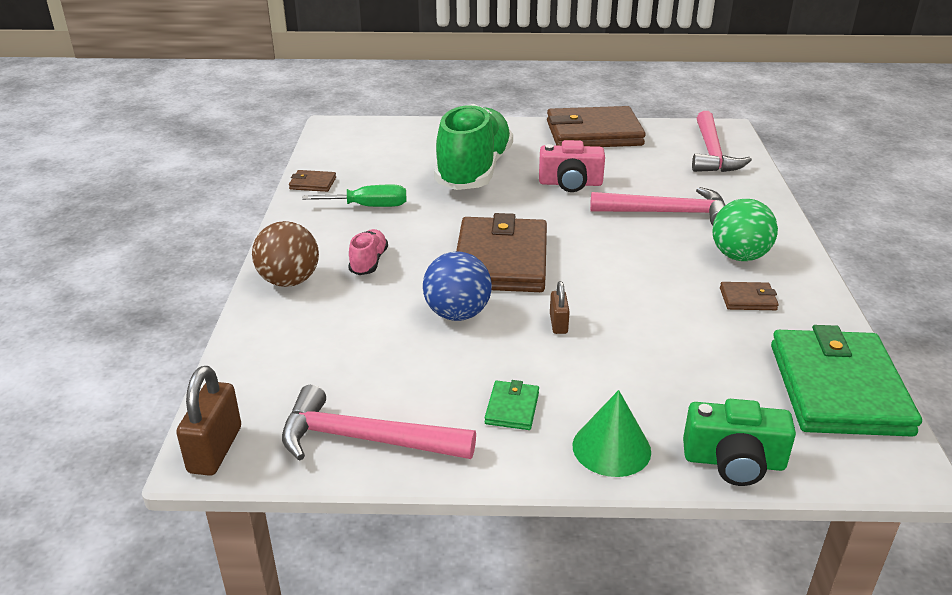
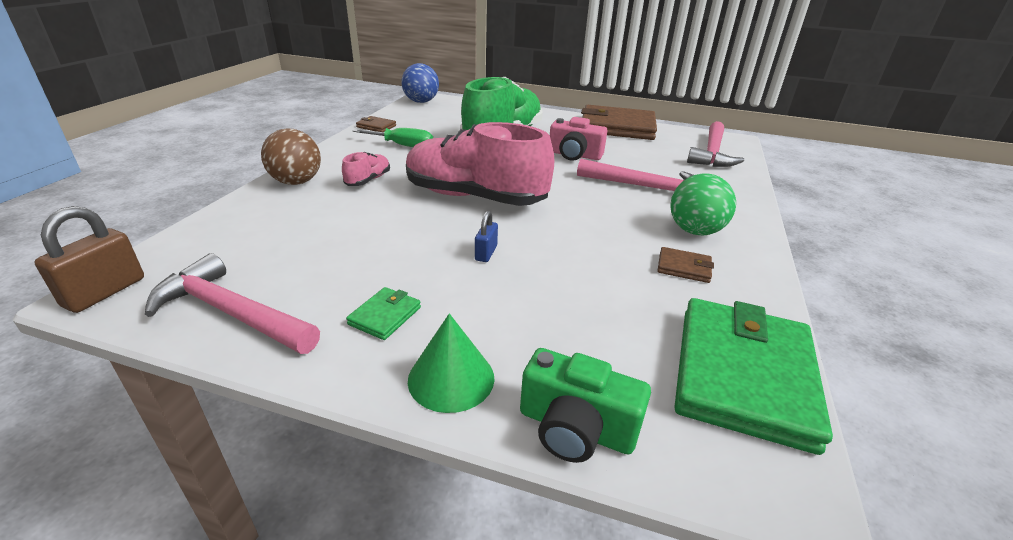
camera: 15 degrees right, 0 degrees up
(457, 314) = (404, 229): blue ball -> blue ball (421, 102)
(501, 260) = (474, 197): brown wallet -> pink shoe
(558, 324) = (486, 253): brown padlock -> blue padlock

